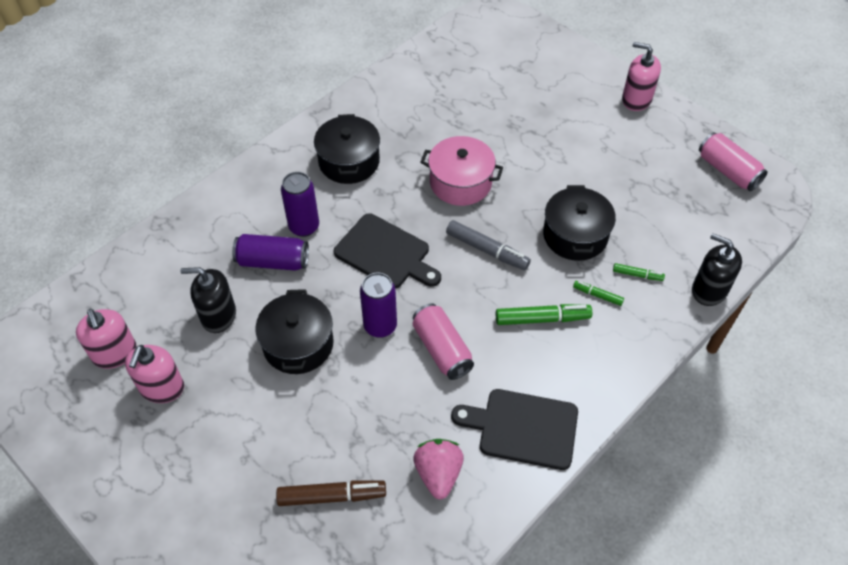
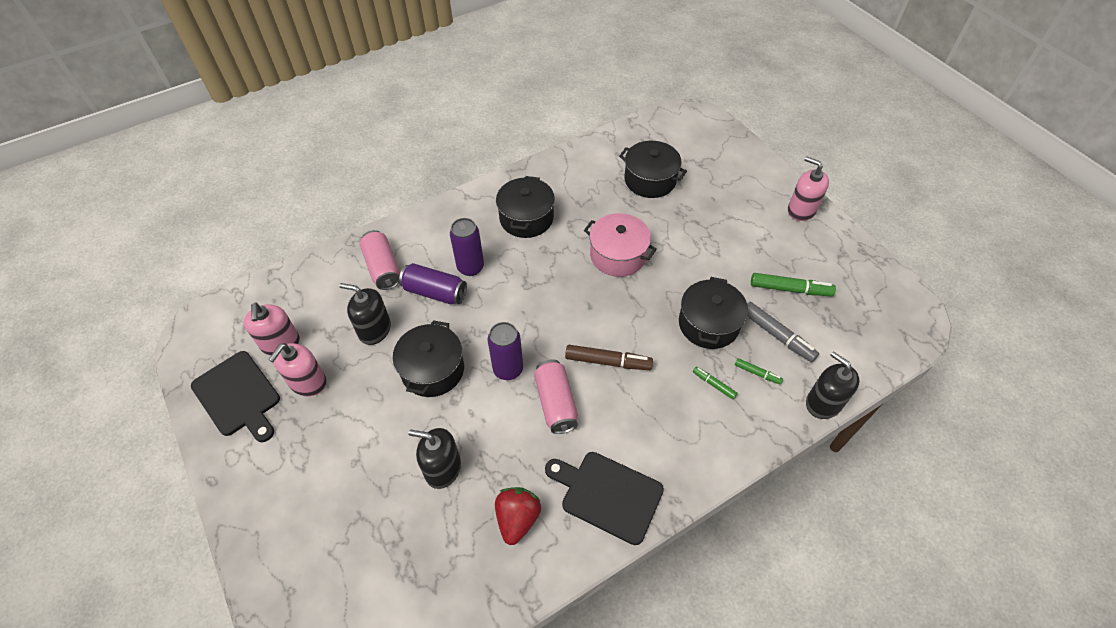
camera: 15 degrees right, 0 degrees up
(332, 496) = (417, 516): brown marker -> brown marker (608, 362)
(343, 443) = (443, 468): none -> black soap dispenser
(385, 253) = (533, 305): black cutting board -> black cutting board (238, 396)
(438, 473) = (517, 519): pink strawberry -> red strawberry
(471, 95) = (650, 180): none -> black pot
(487, 250) = (623, 321): grey marker -> grey marker (777, 336)
(542, 319) = (655, 395): green marker -> green marker (790, 289)
(727, 171) = (872, 293): pink can -> pink can (383, 268)

